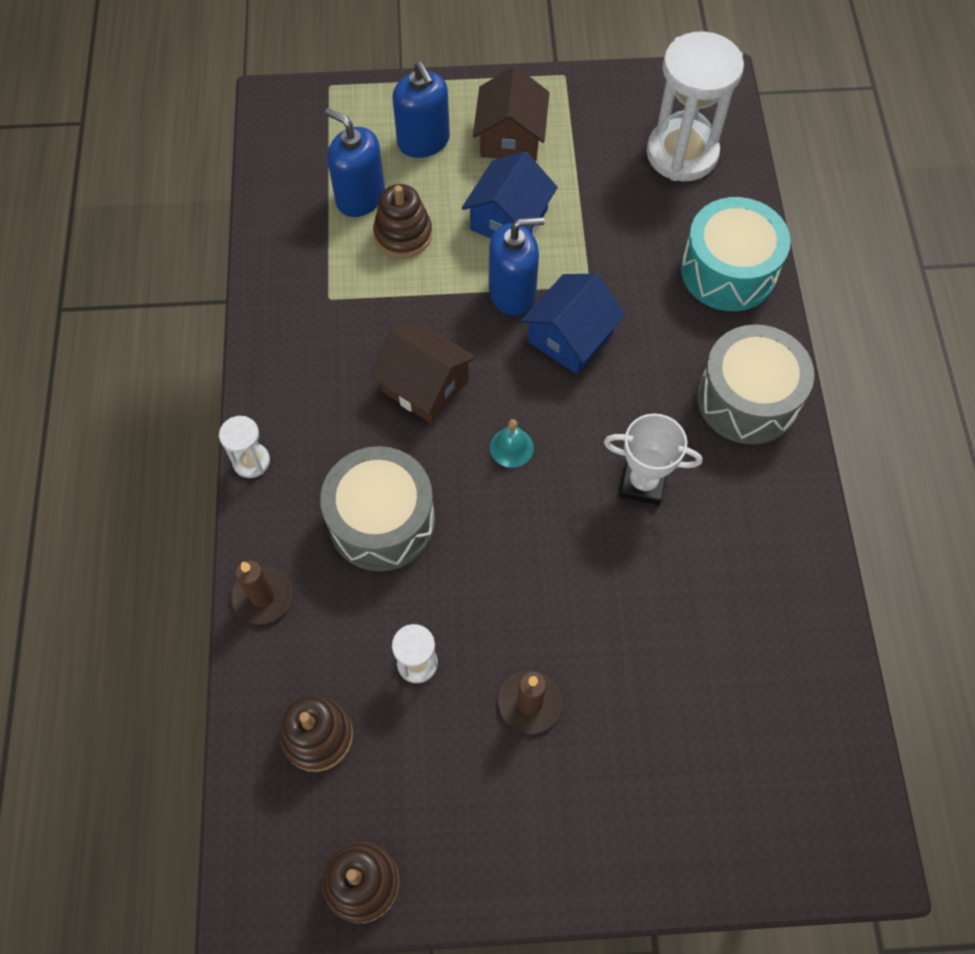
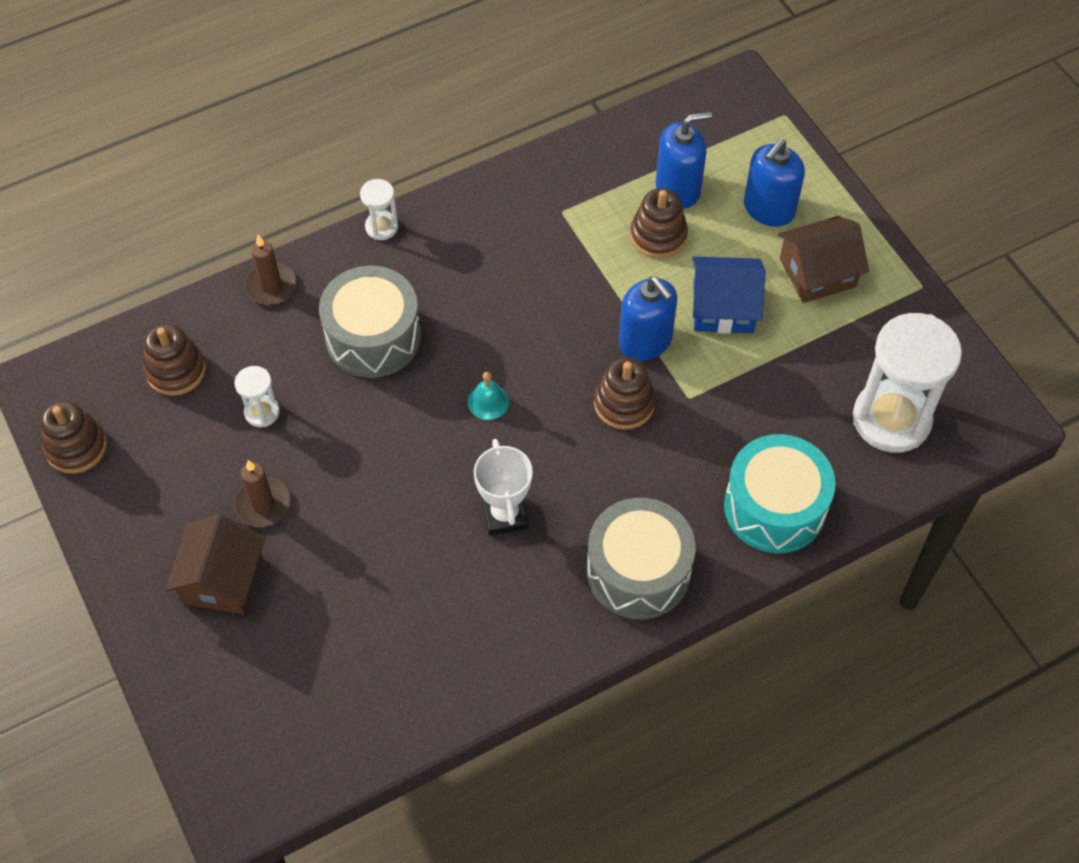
camera: 65 degrees right, 5 degrees down
(360, 197) = (678, 189): blue soap dispenser -> blue soap dispenser turned 60 degrees clockwise
(425, 385) = (515, 315): brown house -> brown house (222, 580)
(570, 337) = (624, 404): blue house -> brown stacking toy

